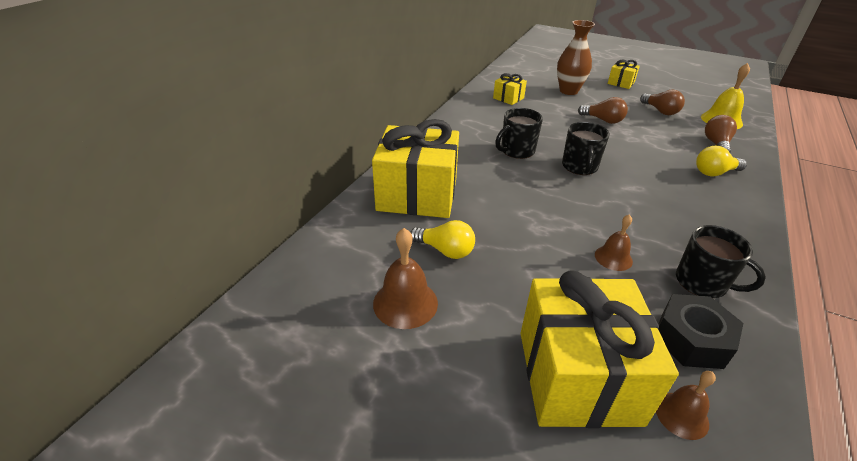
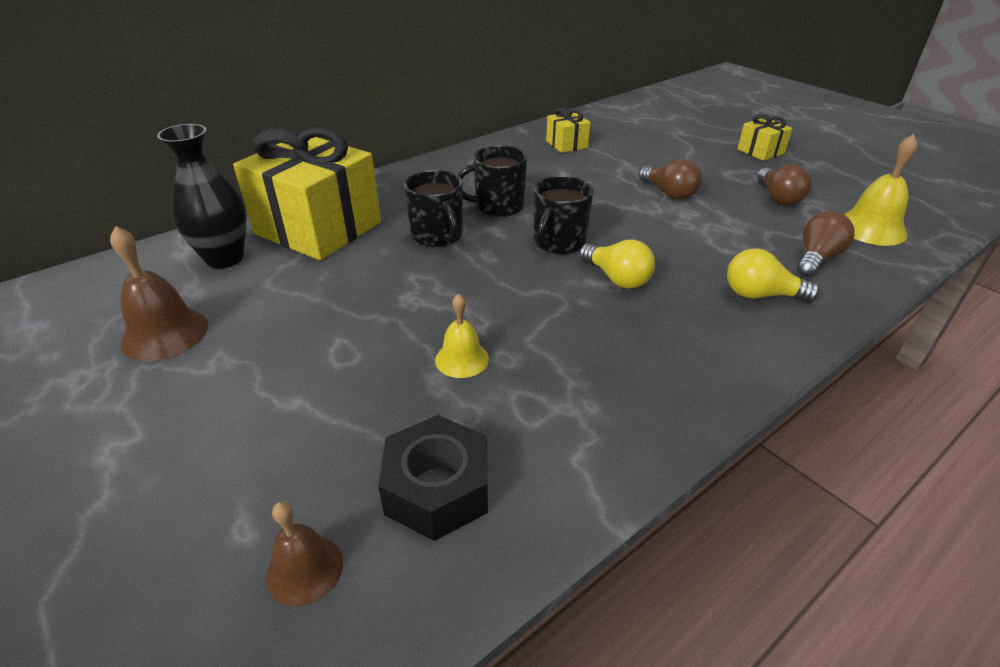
camera: 25 degrees right, 0 degrees up
(377, 235) = (225, 258): none -> black vase
(445, 250) = (273, 293): yellow light bulb -> yellow light bulb (616, 278)
(568, 91) = (664, 149): brown vase -> none
(577, 376) = (241, 474): yellow gift -> none
(613, 258) = (462, 359): brown bell -> yellow bell
(702, 283) = (547, 427): black mug -> black mug (438, 236)

